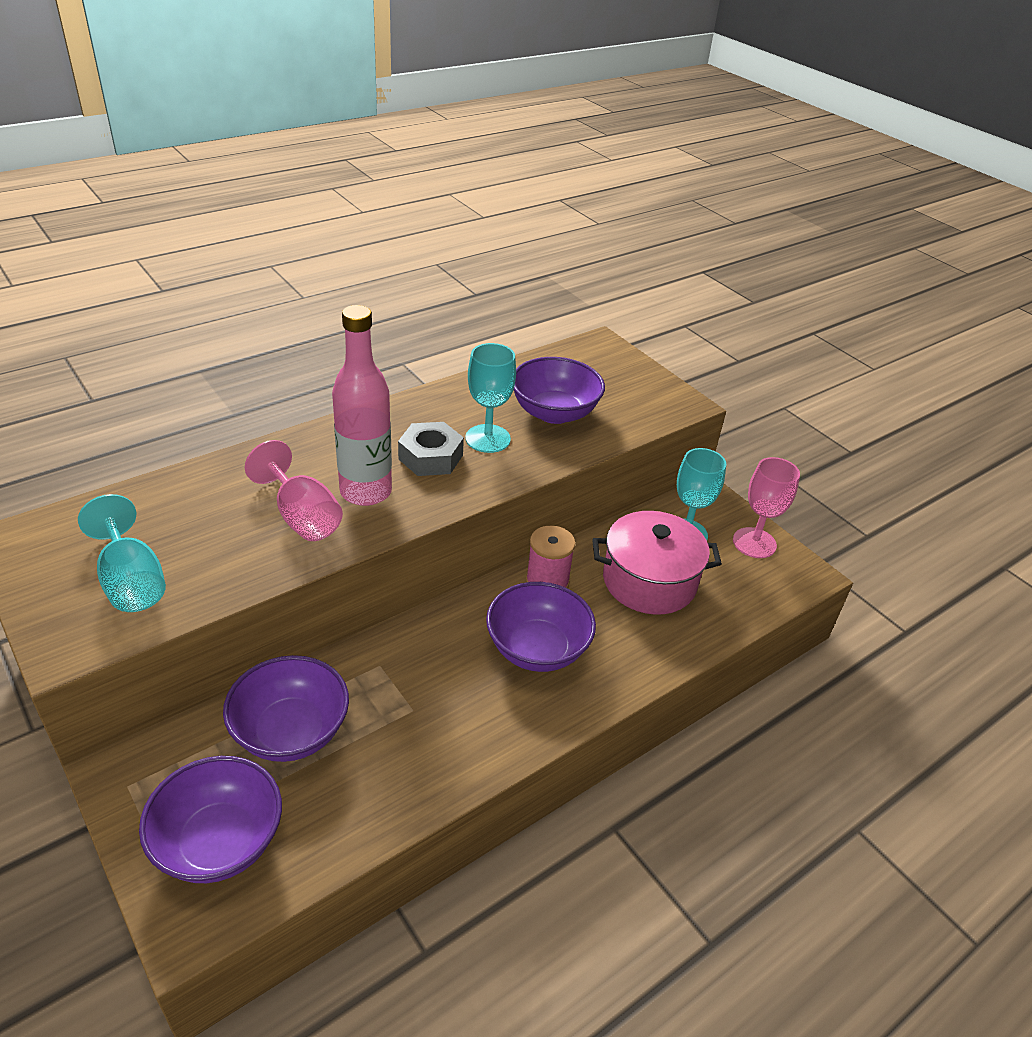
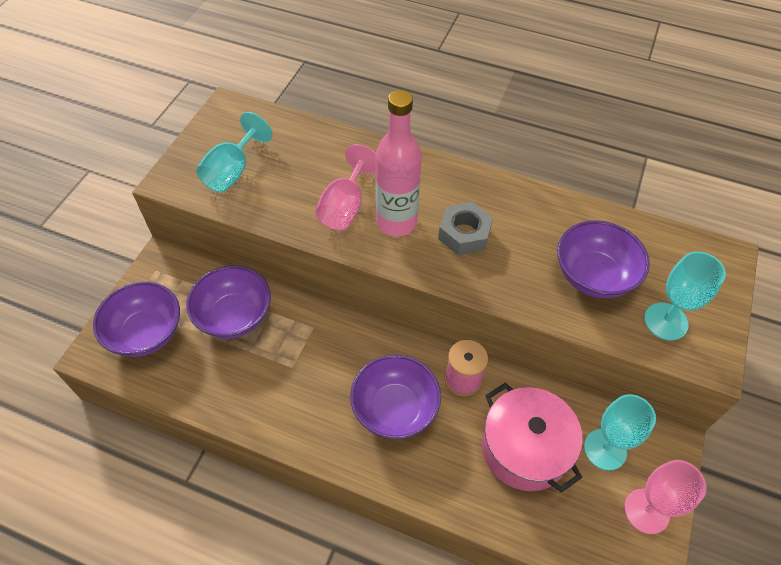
camera: 60 degrees right, 15 degrees up
(488, 438) = (518, 253): turquoise goblet -> turquoise goblet (665, 321)

